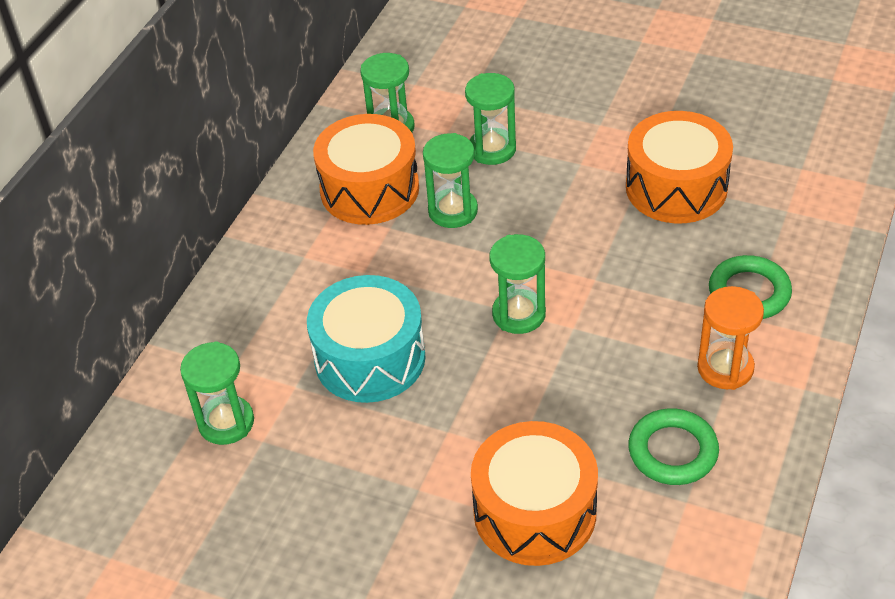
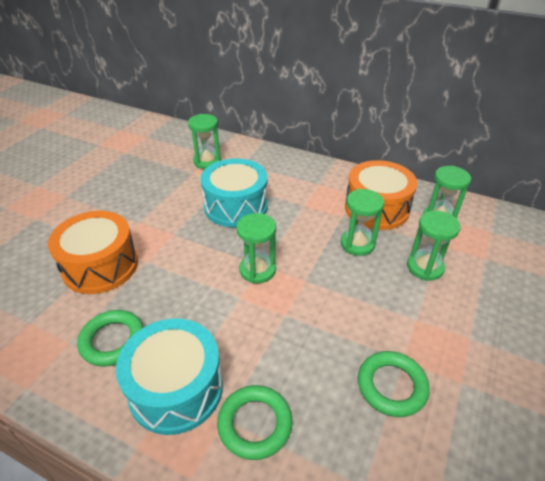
camera: 90 degrees right, 5 degrees down
(676, 187) = (391, 386): orange drum -> green ring
(725, 368) = (176, 388): orange hourglass -> turquoise drum

